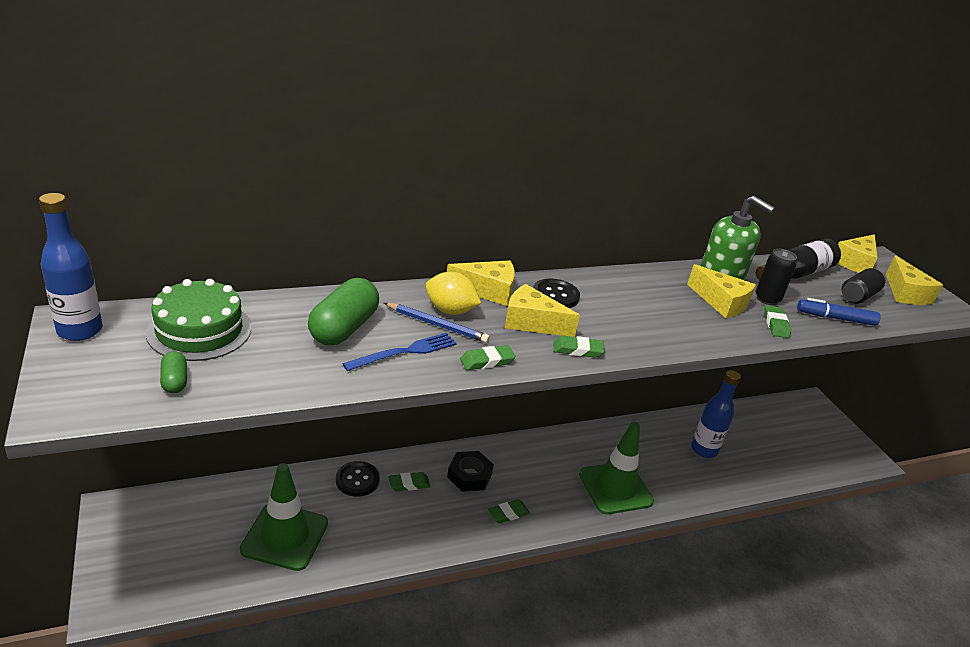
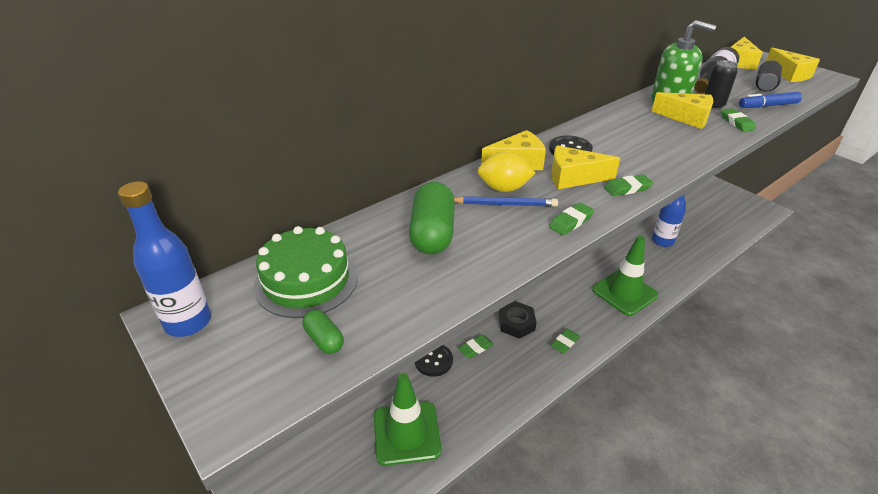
camera: 15 degrees left, 5 degrees up
(405, 352) = (501, 237): blue fork -> none

